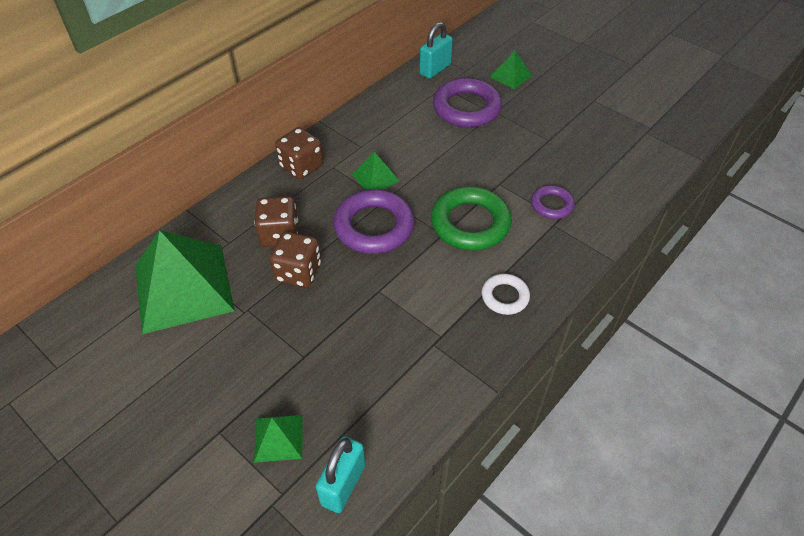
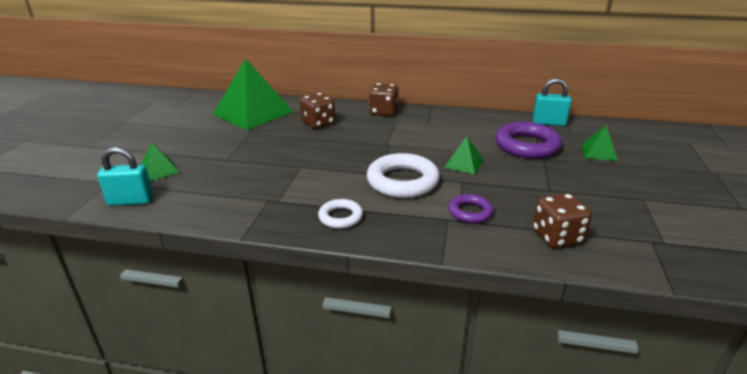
camera: 60 degrees right, 20 degrees down
(298, 272) = (292, 137): brown dice -> brown dice (557, 237)
(374, 226) = (357, 148): purple ring -> none
(375, 177) = (404, 135): green pyramid -> green pyramid (464, 163)
(470, 223) = (402, 181): green ring -> white ring

